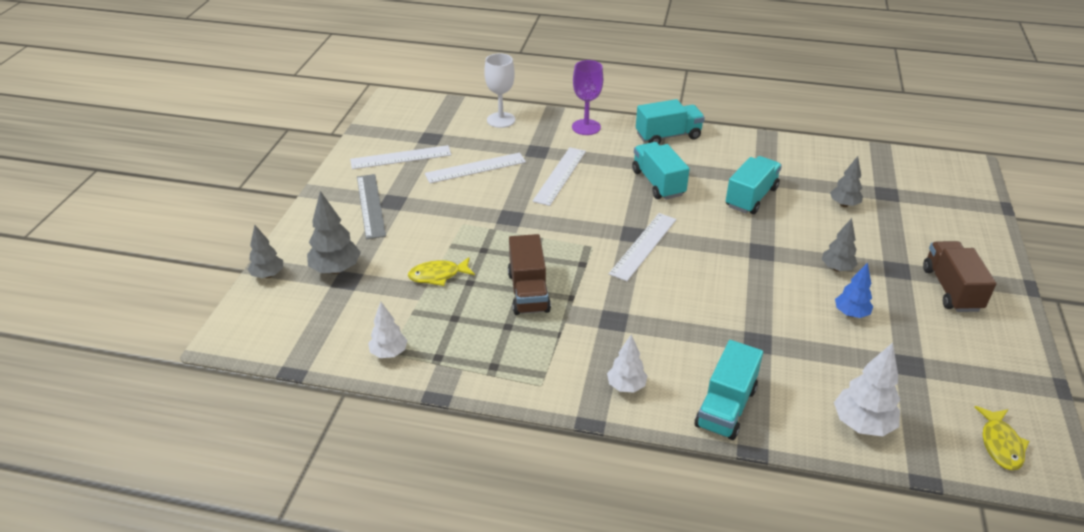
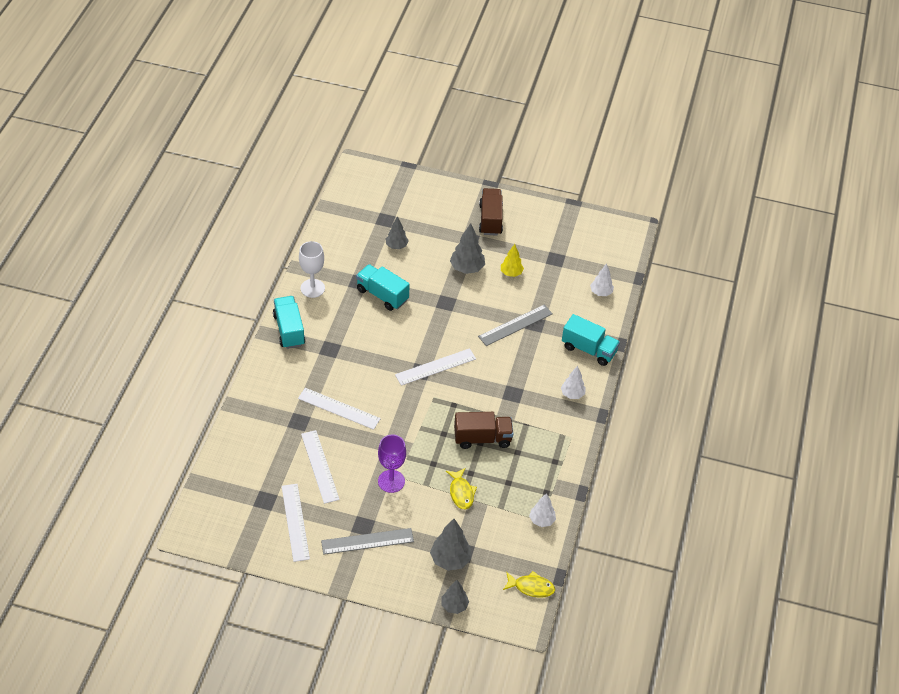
camera: 90 degrees left, 10 degrees up
(501, 120) = (242, 445): white goblet -> white goblet (312, 288)
(586, 127) = (265, 384): purple goblet -> purple goblet (391, 481)
(643, 246) = (435, 367): white ruler -> white ruler turned 60 degrees counterclockwise
(658, 183) = (357, 347): turquoise truck -> none
(746, 320) = (515, 325): none -> grey ruler
(837, 268) = (467, 268): grey tree -> grey tree, size x1.51
(851, 314) = (511, 273): blue tree -> yellow tree
(862, 424) = (601, 292): white tree -> white tree, size x0.66
(951, 289) = (490, 220): brown truck -> brown truck turned 90 degrees clockwise
(1000, 444) = (613, 241): yellow fish -> yellow fish (531, 587)

